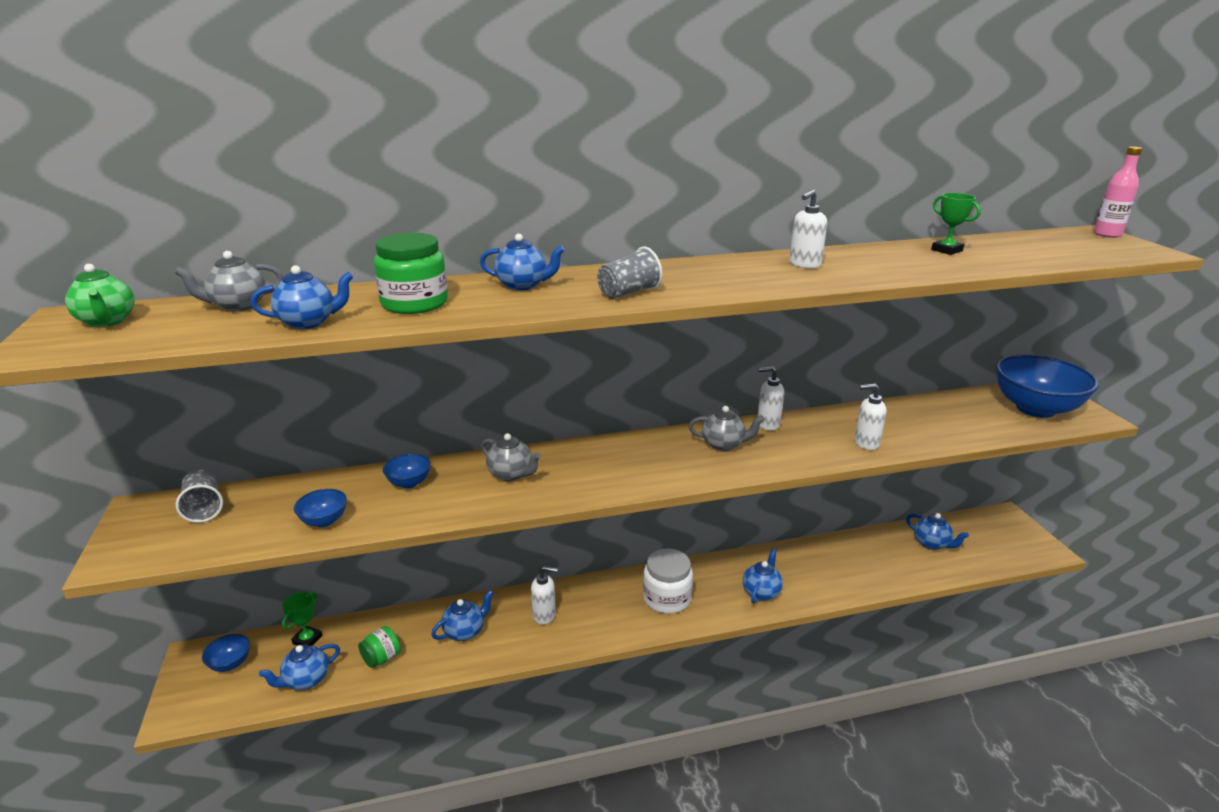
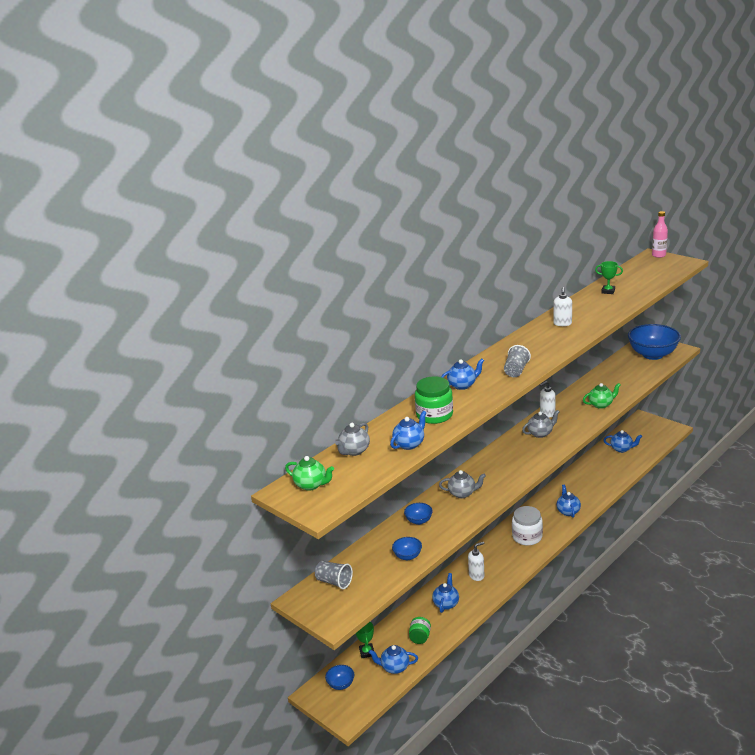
camera: 30 degrees left, 0 degrees up
(306, 680) = (394, 667): blue teapot -> blue teapot turned 75 degrees clockwise
(866, 443) = (601, 405): white soap dispenser -> green teapot

